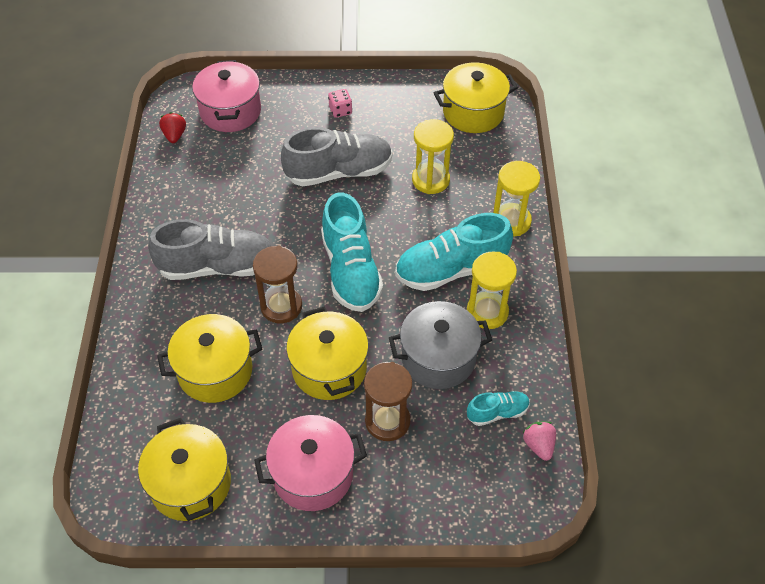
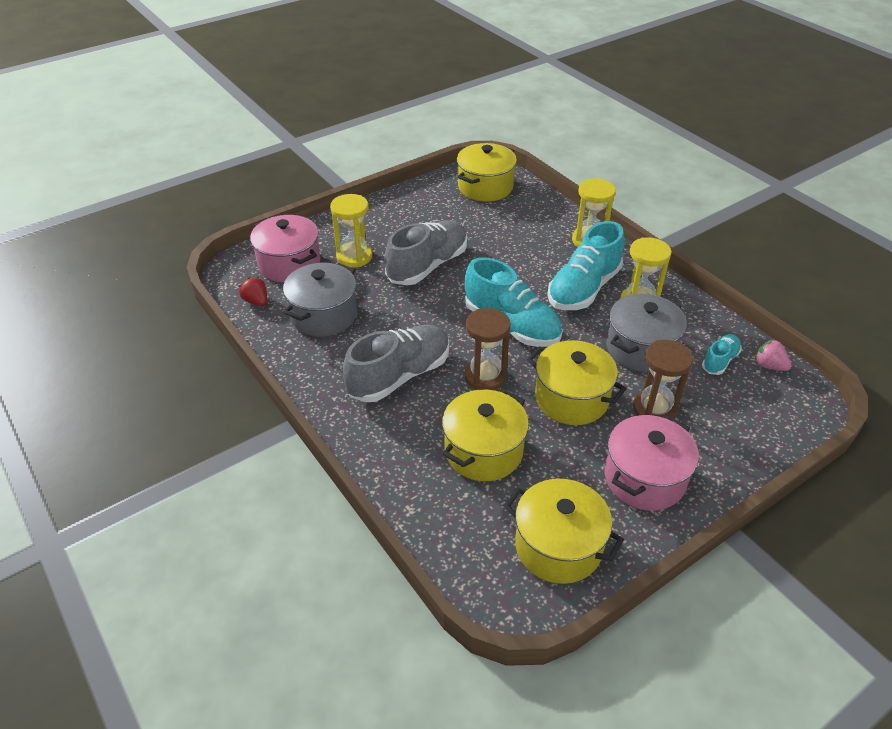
camera: 35 degrees left, 10 degrees down
(212, 176) = (323, 315): none -> grey pot
(340, 110) = (383, 226): pink dice -> none
(430, 180) = (503, 240): yellow hourglass -> yellow hourglass (354, 257)

